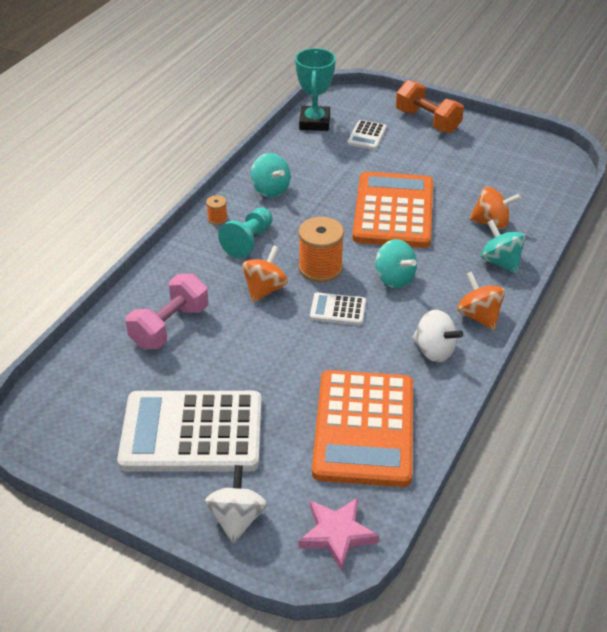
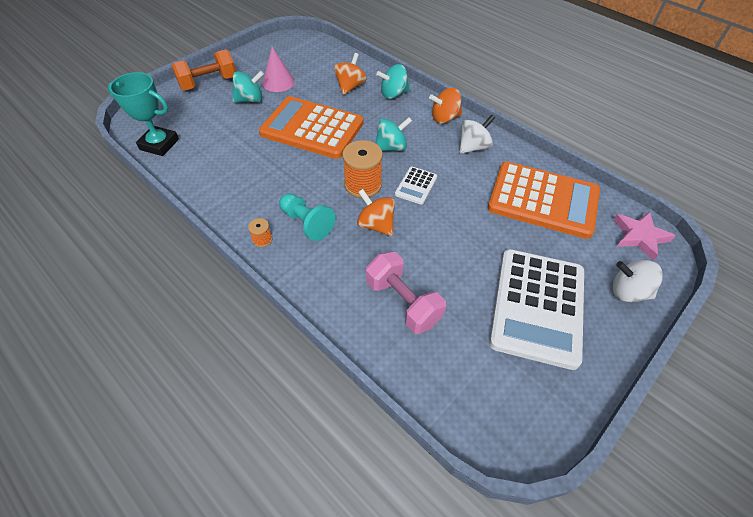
camera: 75 degrees left, 10 degrees up
(270, 190) = (241, 193): turquoise spinning top -> turquoise spinning top (250, 100)
(367, 136) = (203, 119): white calculator -> none
(461, 166) = (278, 82): none -> pink cone

